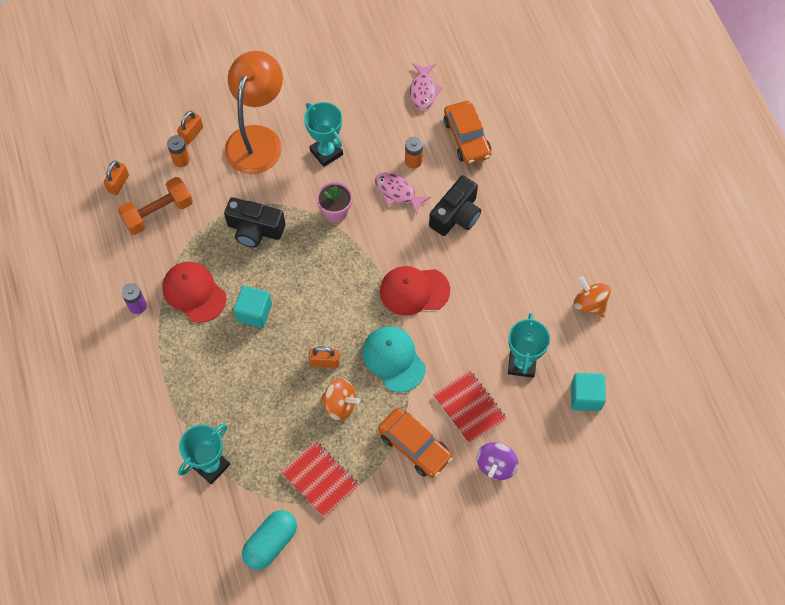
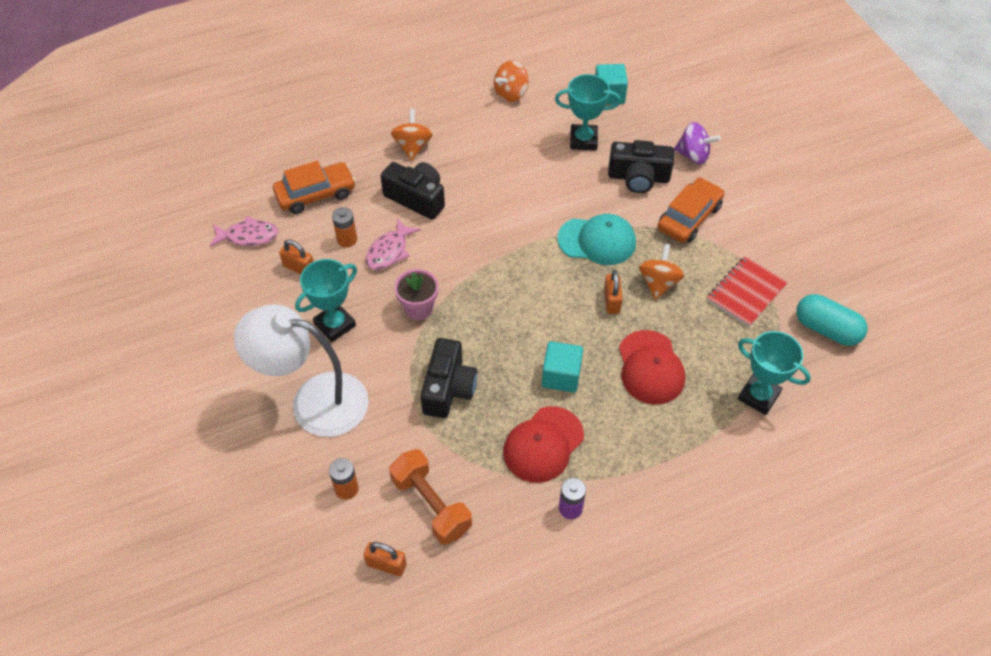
camera: 95 degrees left, 10 degrees down
(192, 134) = (304, 481): orange padlock -> orange padlock (299, 268)
(257, 139) = (314, 401): orange lamp -> white lamp
(393, 359) = (597, 241): turquoise cap -> turquoise cap turned 135 degrees counterclockwise
(414, 291) = (513, 229): red cap -> red cap (650, 367)
(469, 407) = (638, 177): red notebook -> black camera
(520, 214) = (413, 146): none -> orange spinning top

